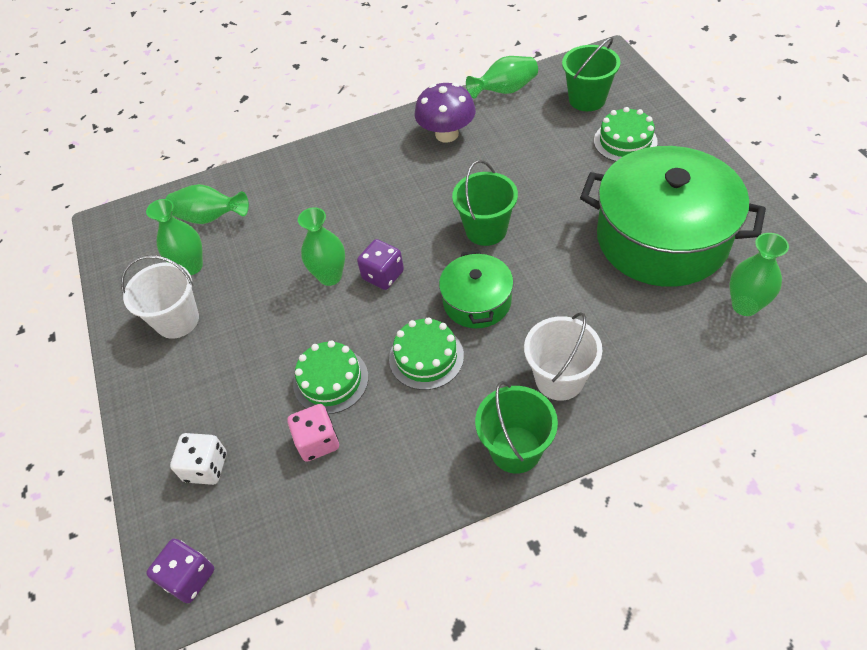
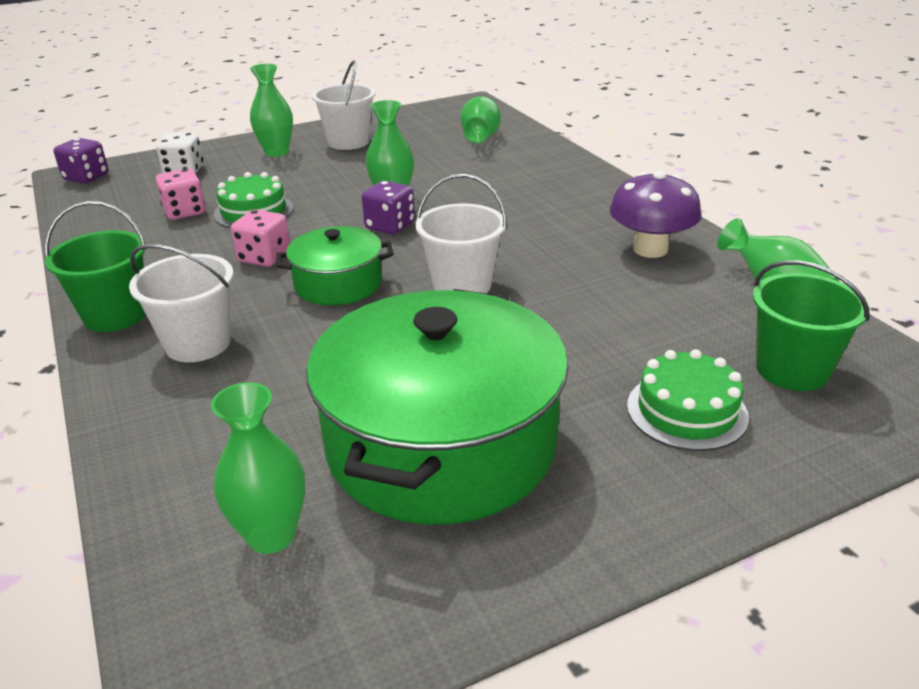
camera: 80 degrees right, 20 degrees down
(191, 266) = (414, 139): green vase -> green vase (276, 152)
(426, 357) = (264, 257): green cake -> pink dice
(486, 230) = (462, 285): green bucket -> white bucket

